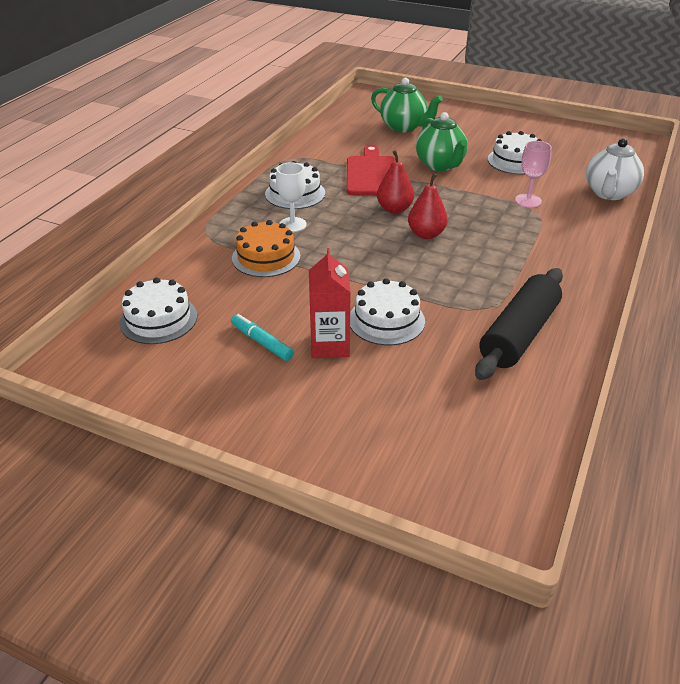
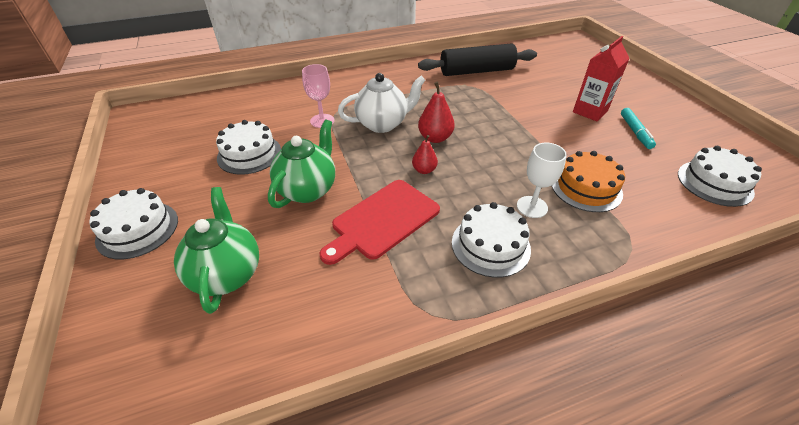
camera: 135 degrees left, 5 degrees up
(386, 320) = (539, 107): white cake -> white cake (137, 229)
(394, 209) = (424, 170): red pear -> red pear, size x0.65
(609, 193) = (267, 97): white teapot -> white teapot (383, 124)

